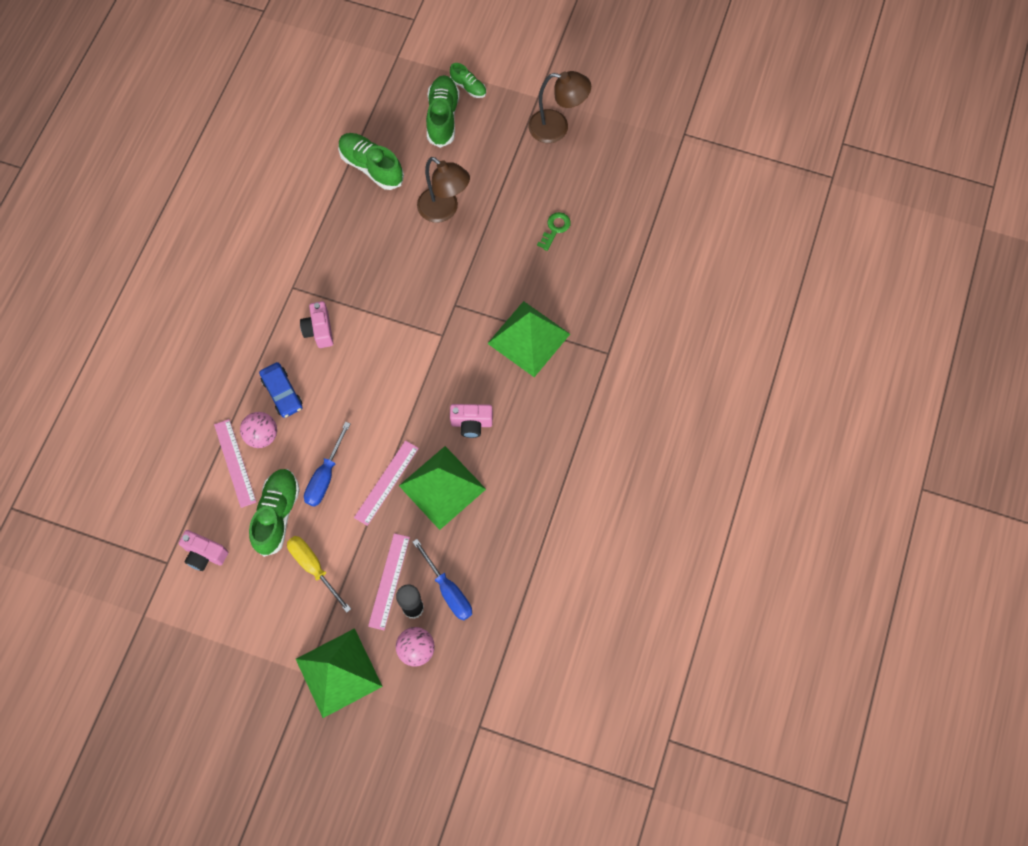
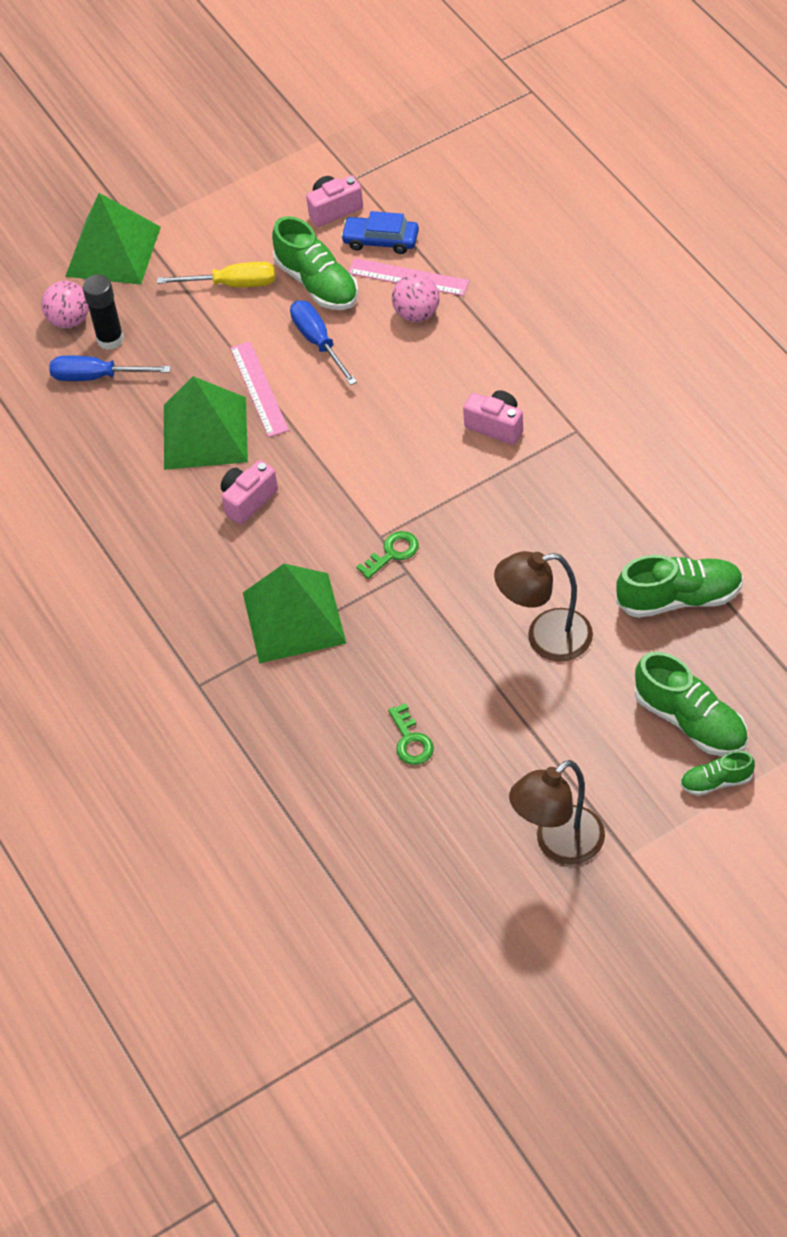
camera: 135 degrees right, 15 degrees down
(282, 393) = (450, 354): blue car -> blue car (381, 240)
(389, 581) = (156, 335): pink ruler -> none
(448, 320) = (392, 553): none -> green key

